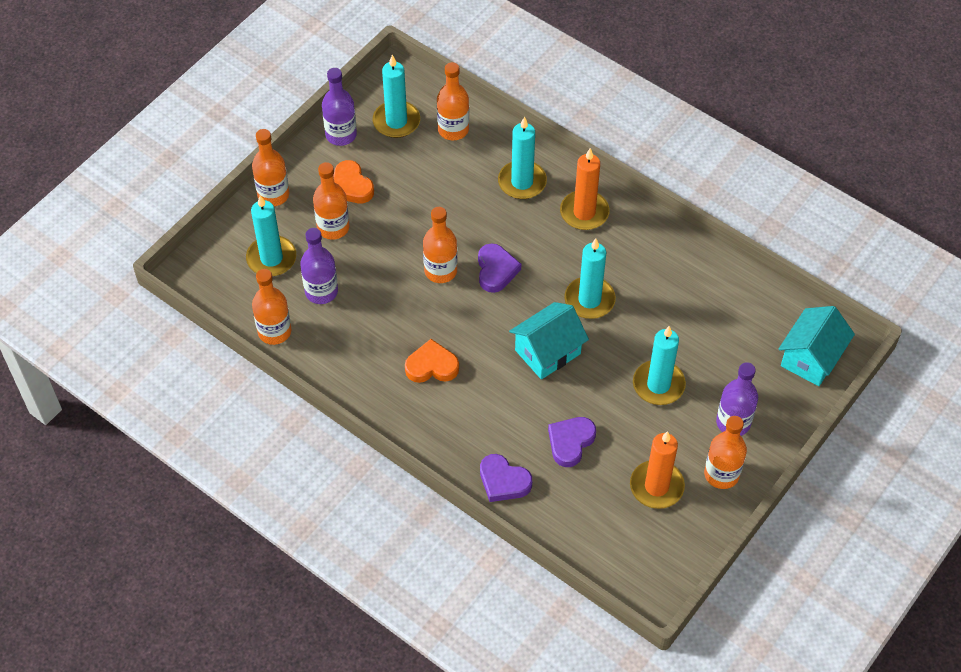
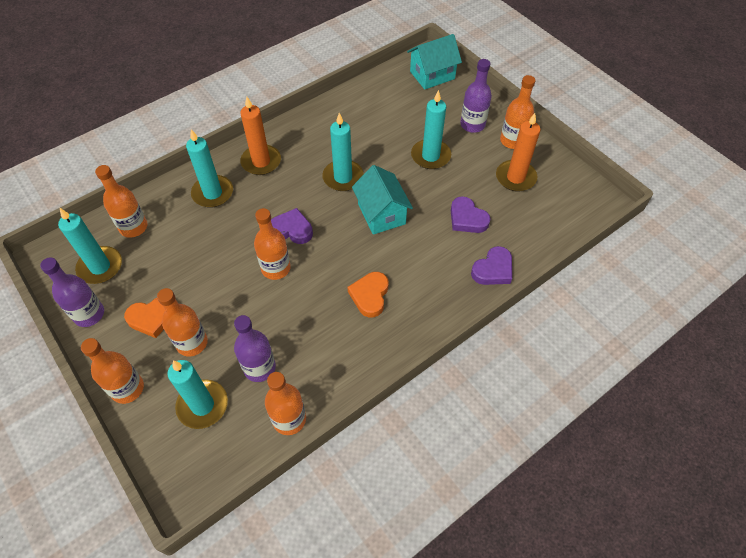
camera: 75 degrees left, 0 degrees up
(811, 358) = (432, 75): turquoise house -> turquoise house turned 75 degrees counterclockwise

